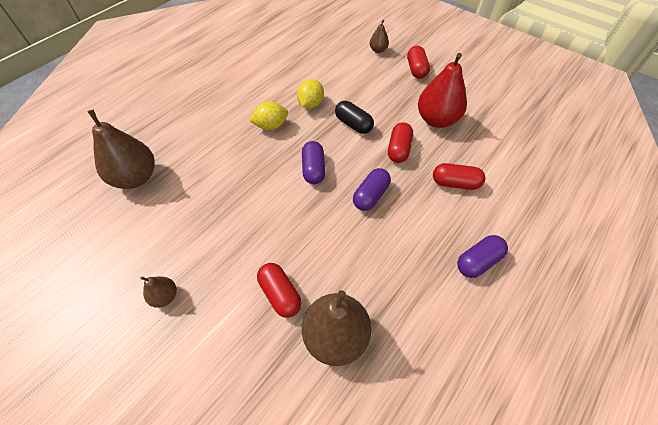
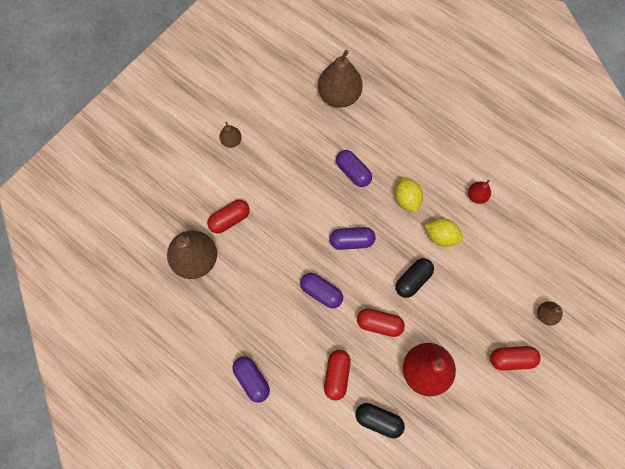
camera: 90 degrees right, 15 degrees up
(234, 167) = (353, 172): none -> purple capsule
(273, 80) = (476, 196): none -> red pear
(489, 152) = (378, 420): none -> black capsule

